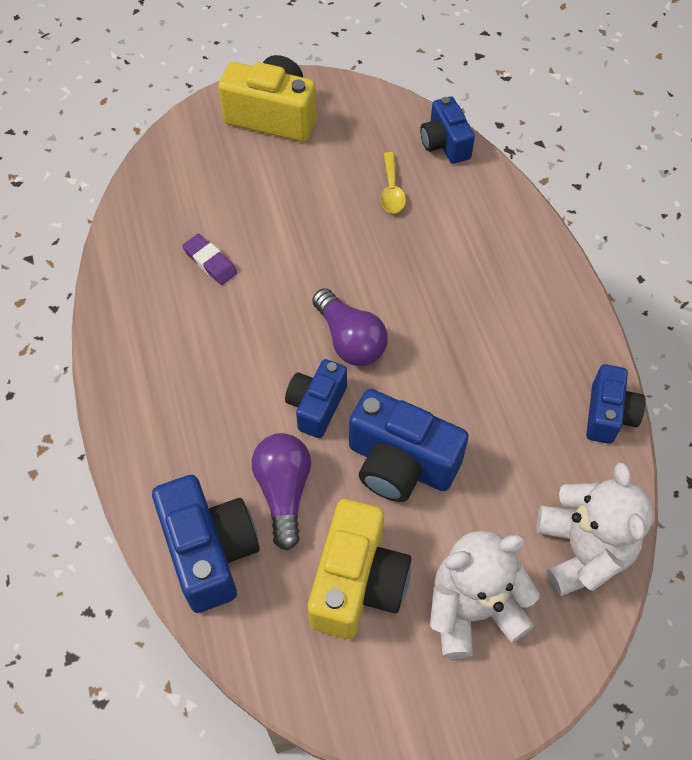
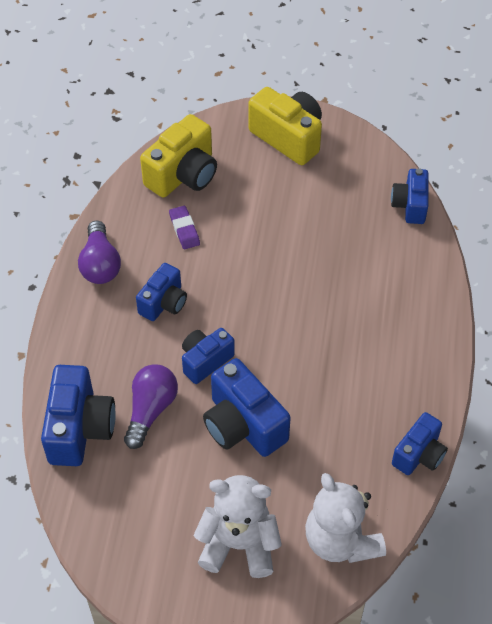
camera: 25 degrees right, 5 degrees down
(231, 357) = (164, 303): none -> blue camera
(350, 340) = (255, 324): purple light bulb -> purple light bulb (100, 264)
(357, 583) = (168, 492): yellow camera -> yellow camera (183, 175)
(391, 190) = (348, 226): yellow spoon -> none
(582, 551) = (341, 540): white teddy bear -> white teddy bear turned 135 degrees clockwise

